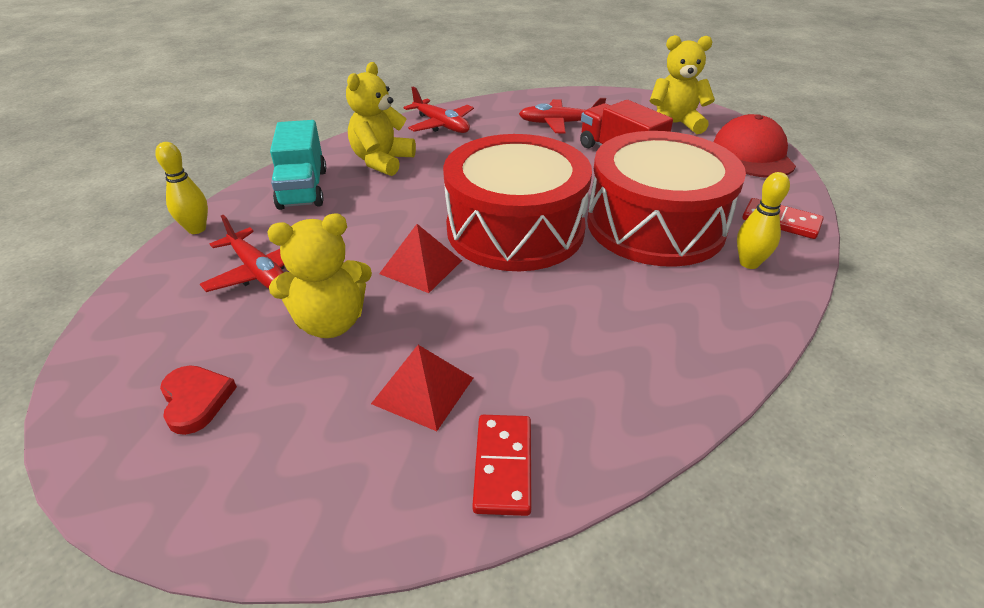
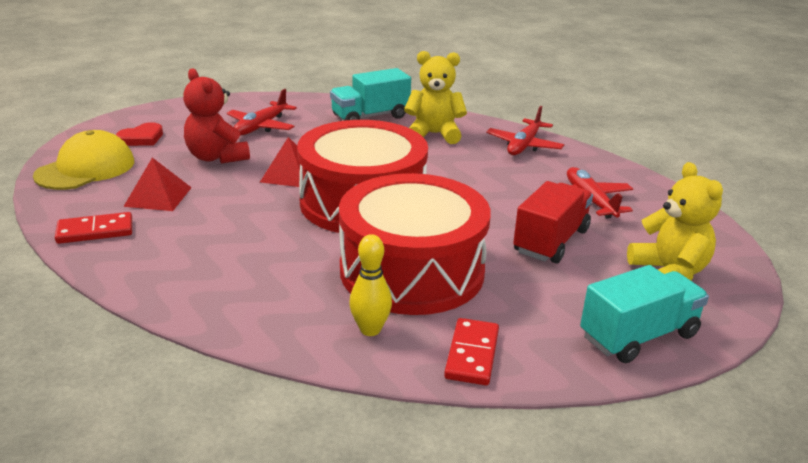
camera: 70 degrees right, 10 degrees down
(196, 229) = (300, 99): yellow bowling pin -> none
(269, 480) = (86, 168): none -> yellow cap
(330, 322) = (217, 157): yellow teddy bear -> red teddy bear
(752, 154) = (638, 336): red cap -> turquoise truck

